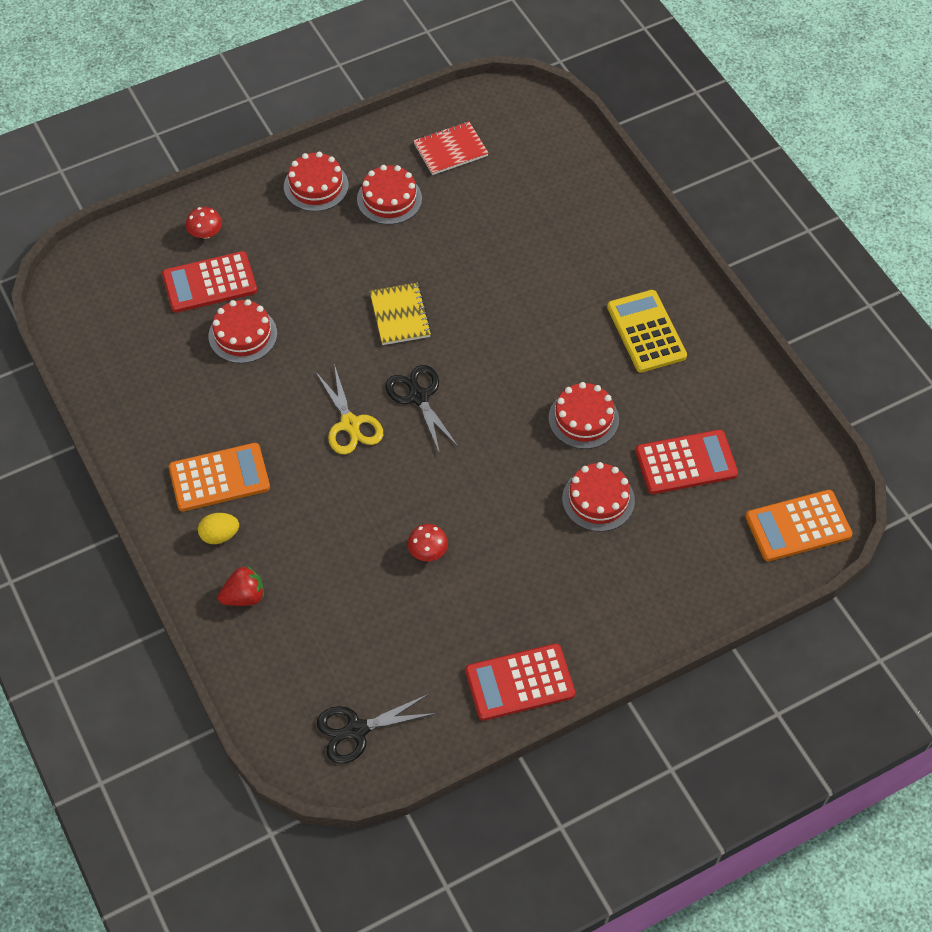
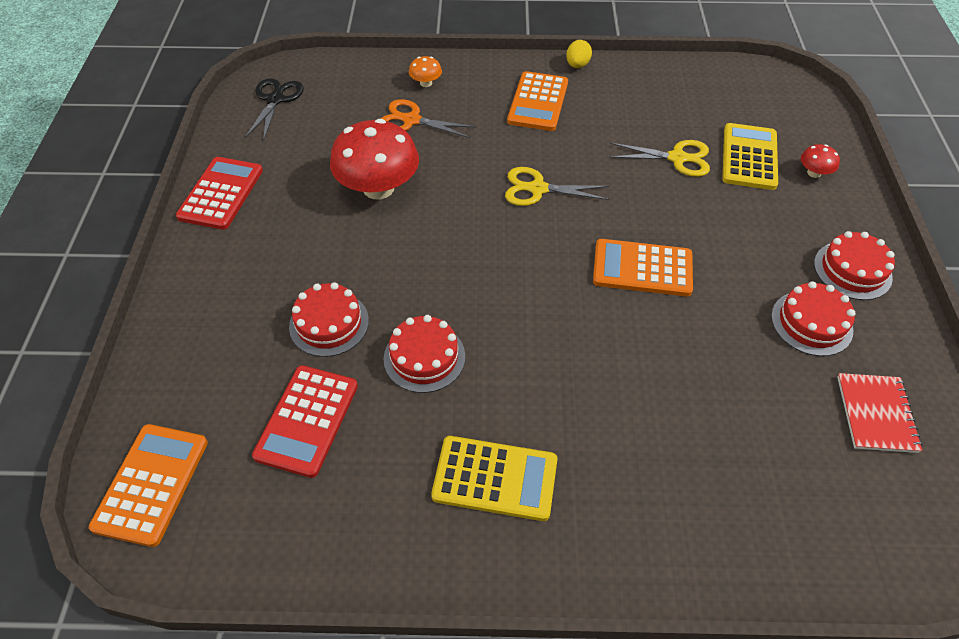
camera: 120 degrees right, 5 degrees down
(209, 283) = (749, 157): red calculator -> yellow calculator
(219, 535) = (486, 87): yellow egg -> yellow egg (577, 65)
(243, 335) = (677, 158): red cake -> yellow scissors
(244, 596) = (426, 83): red strawberry -> orange mushroom
(314, 576) = (412, 120): none -> orange scissors
(400, 315) = (642, 268): yellow notebook -> orange calculator
(419, 397) = (536, 244): black scissors -> none
(427, 551) = (378, 188): red mushroom -> red mushroom, size x2.30

